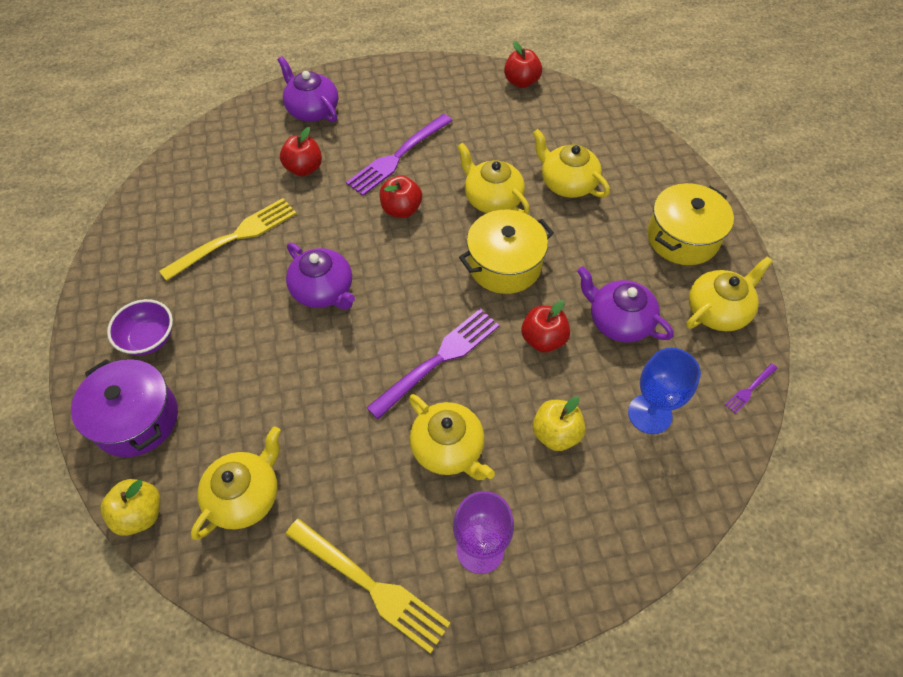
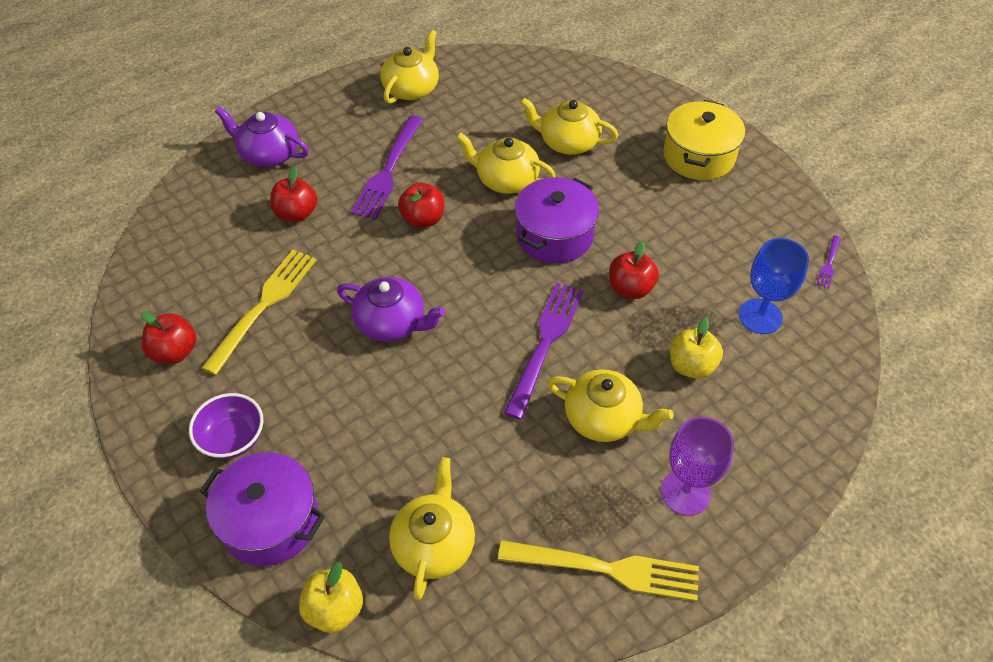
camera: 25 degrees left, 5 degrees down
(504, 265) = (554, 235): yellow pot -> purple pot
(521, 82) = (468, 63): red apple -> red apple (175, 352)
(618, 321) = (686, 247): purple teapot -> none
(718, 310) = (764, 208): yellow teapot -> yellow teapot (412, 88)

